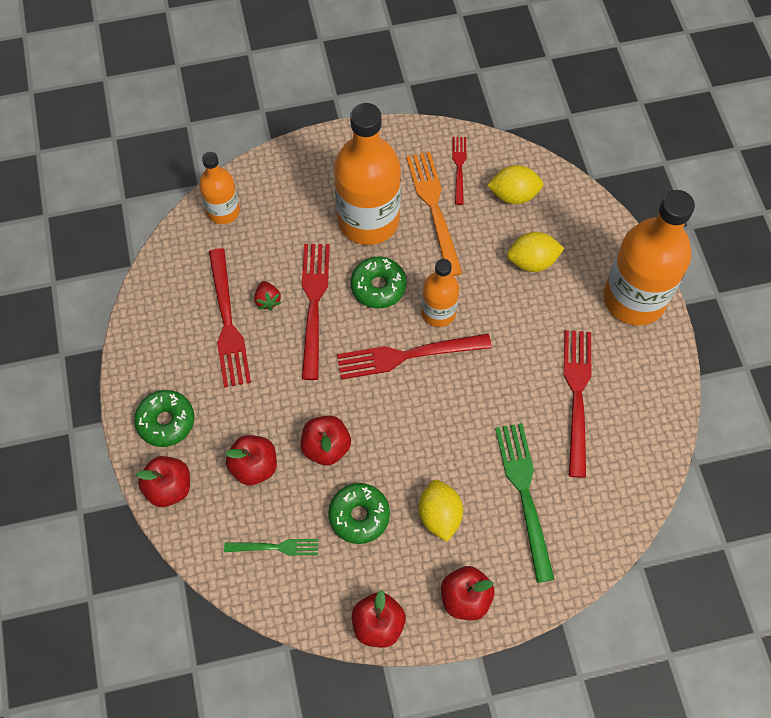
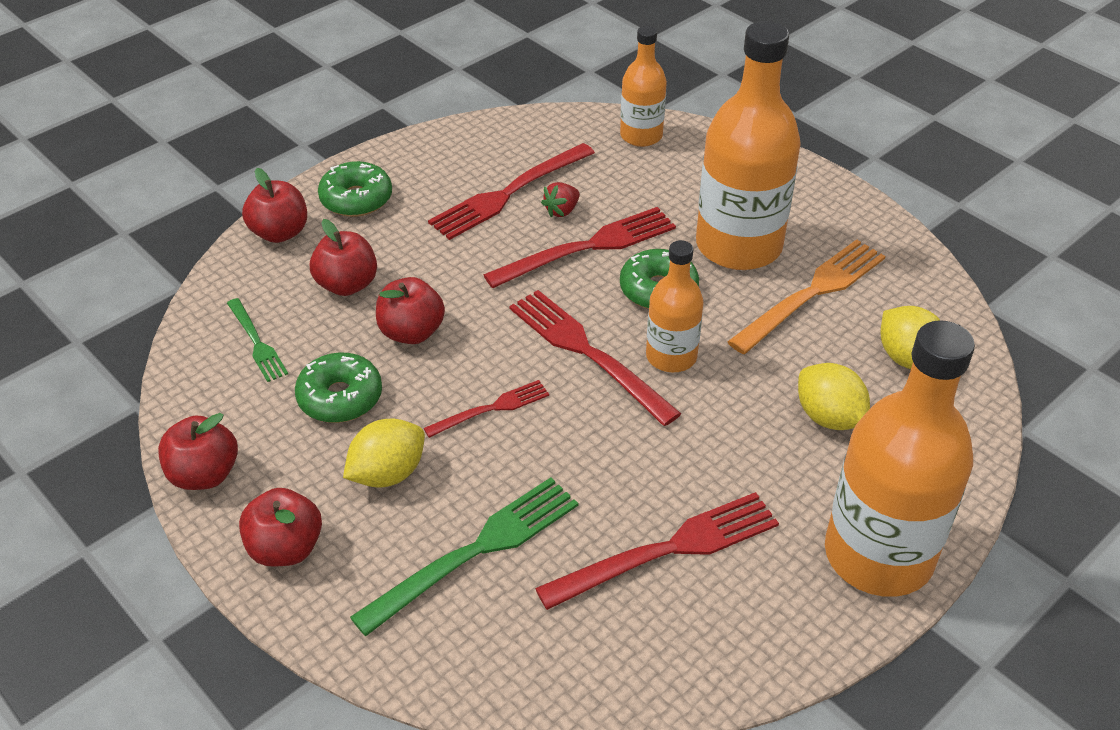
camera: 60 degrees right, 20 degrees down
(459, 167) = (893, 292): red fork -> red fork (492, 408)

